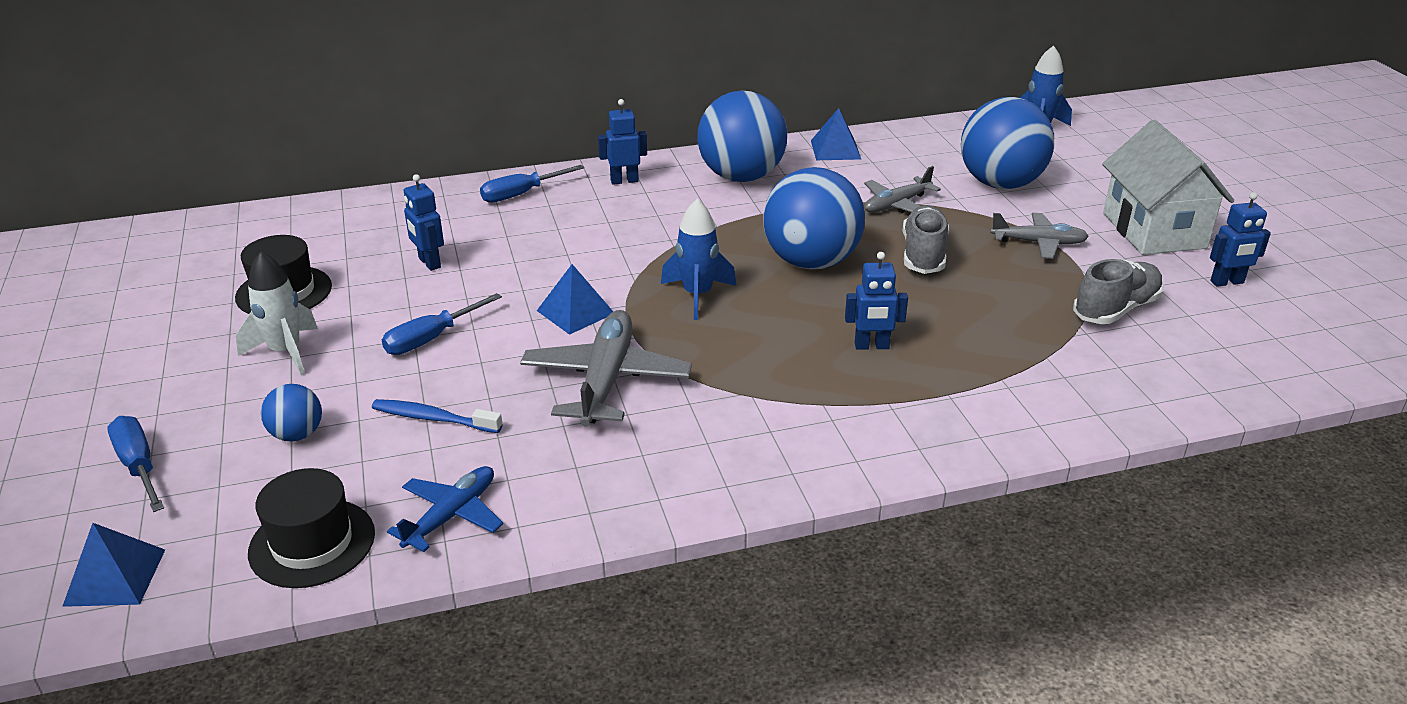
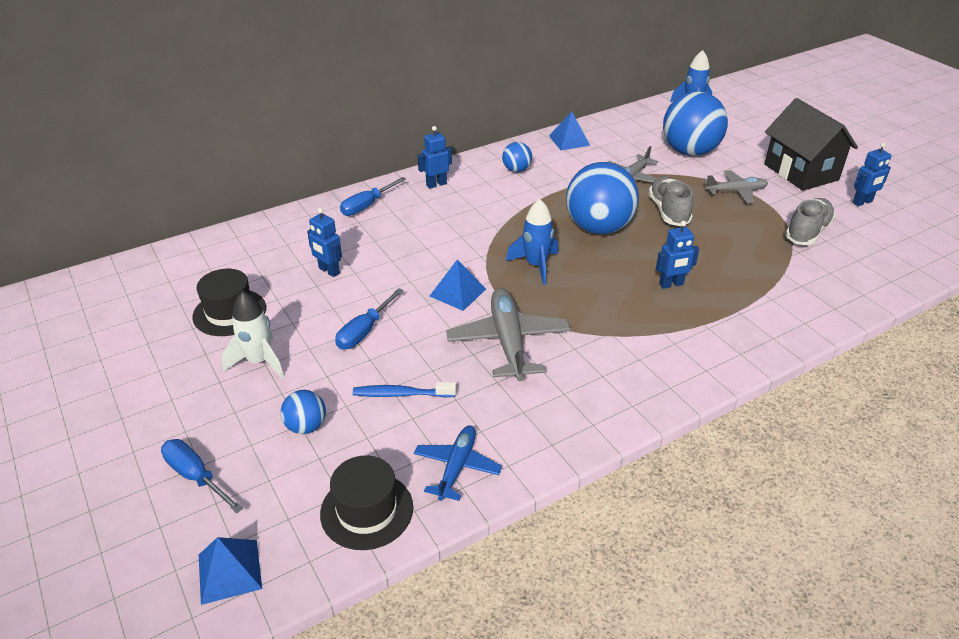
camera: 15 degrees left, 5 degrees up
(741, 177) = (516, 170): blue ball -> blue ball, size x0.47
(1153, 230) = (800, 172): white house -> black house

